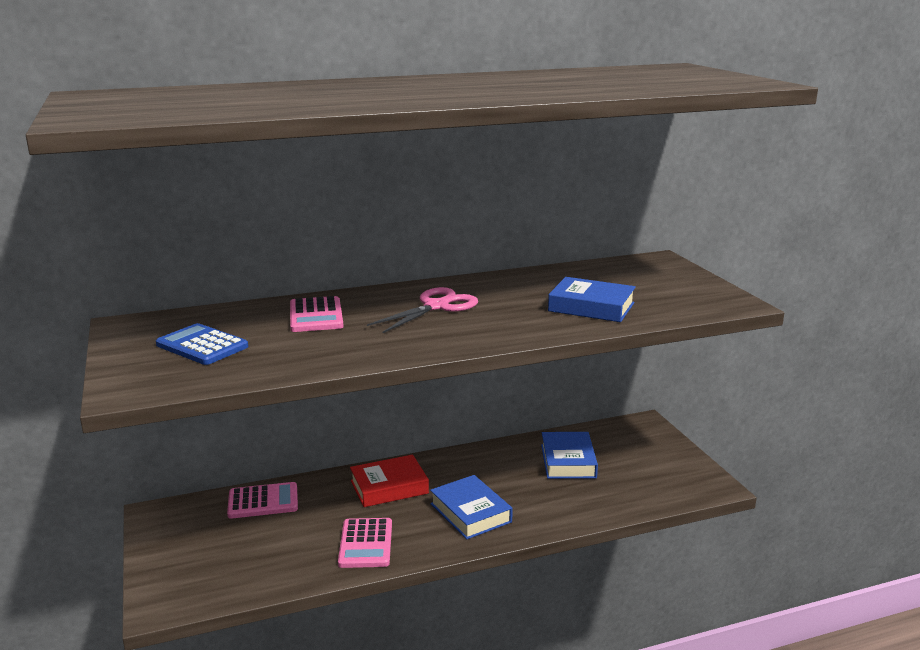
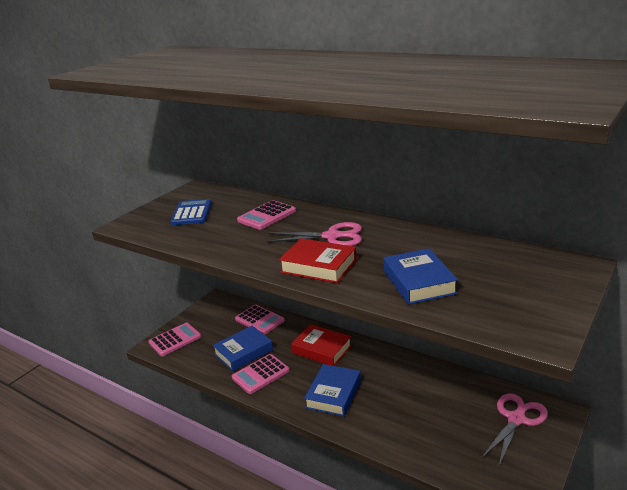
camera: 55 degrees right, 5 degrees up
(180, 582) = (175, 340): none -> pink calculator
(486, 329) = (318, 266): none -> red book
(568, 461) = (447, 401): blue book -> blue book (243, 352)
(629, 443) = (516, 419): none -> pink scissors

